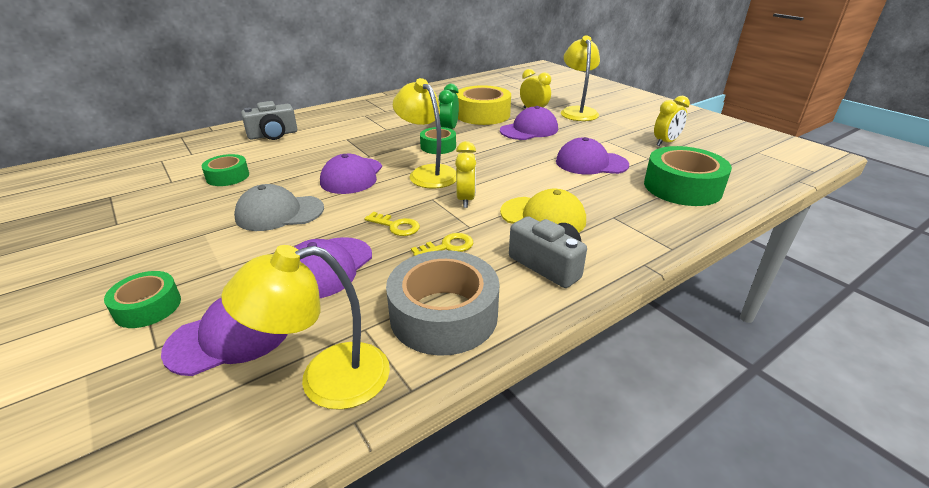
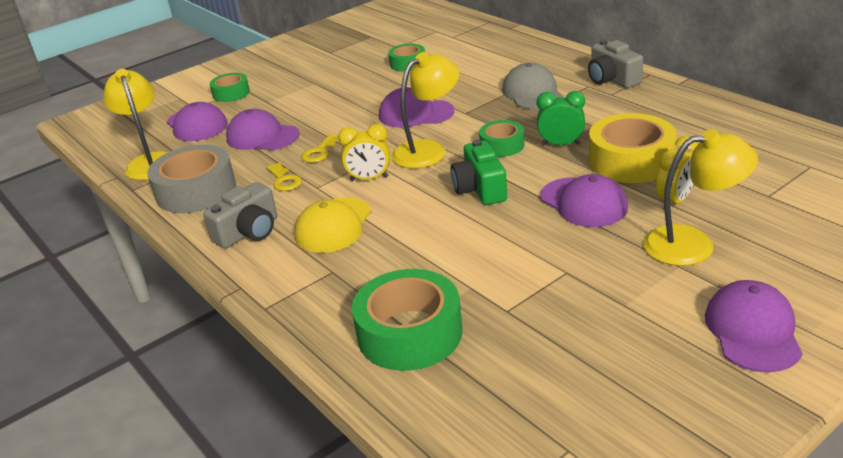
camera: 90 degrees right, 0 degrees up
(273, 135) = (506, 55): grey camera -> grey camera (612, 79)
(279, 213) = (343, 100): grey cap -> grey cap (532, 93)
(501, 157) = (480, 189): none -> green camera
(591, 163) = (476, 257): purple cap -> purple cap (752, 330)
(665, 142) = (576, 334): yellow clock -> none

